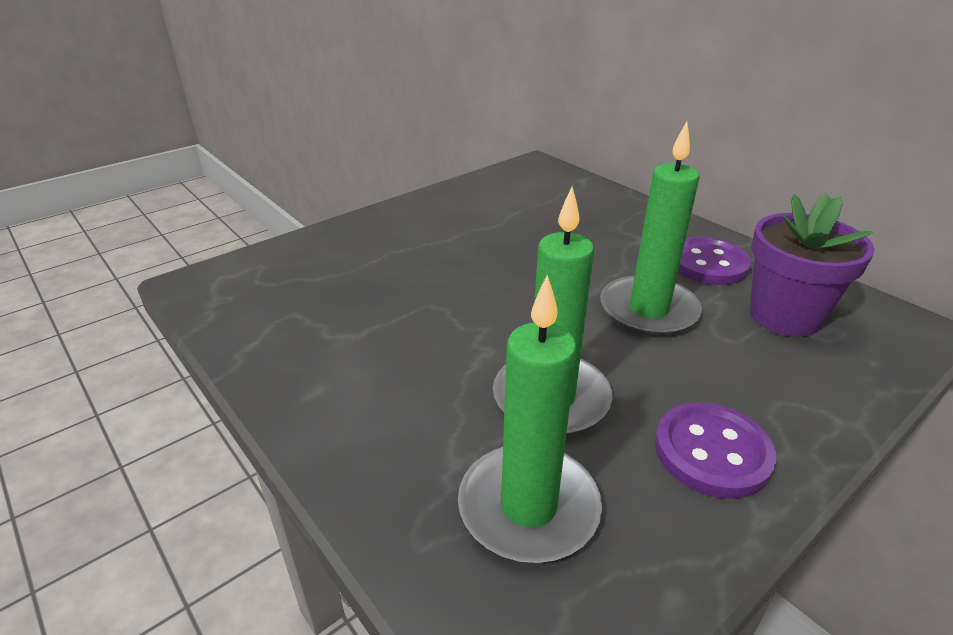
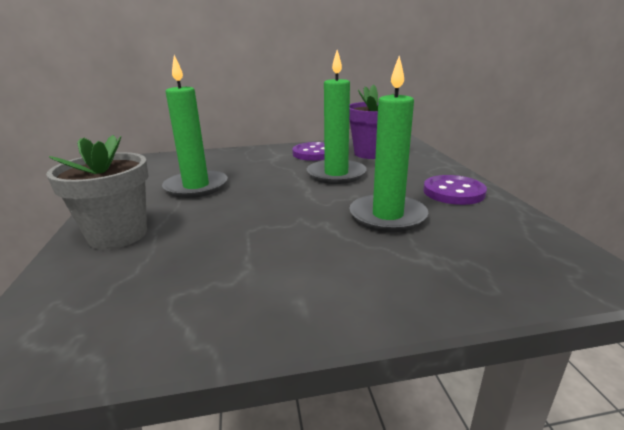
camera: 60 degrees left, 10 degrees down
(366, 239) = (118, 235): none -> grey flower pot
(528, 507) = (474, 245): green candle -> green candle (196, 187)

